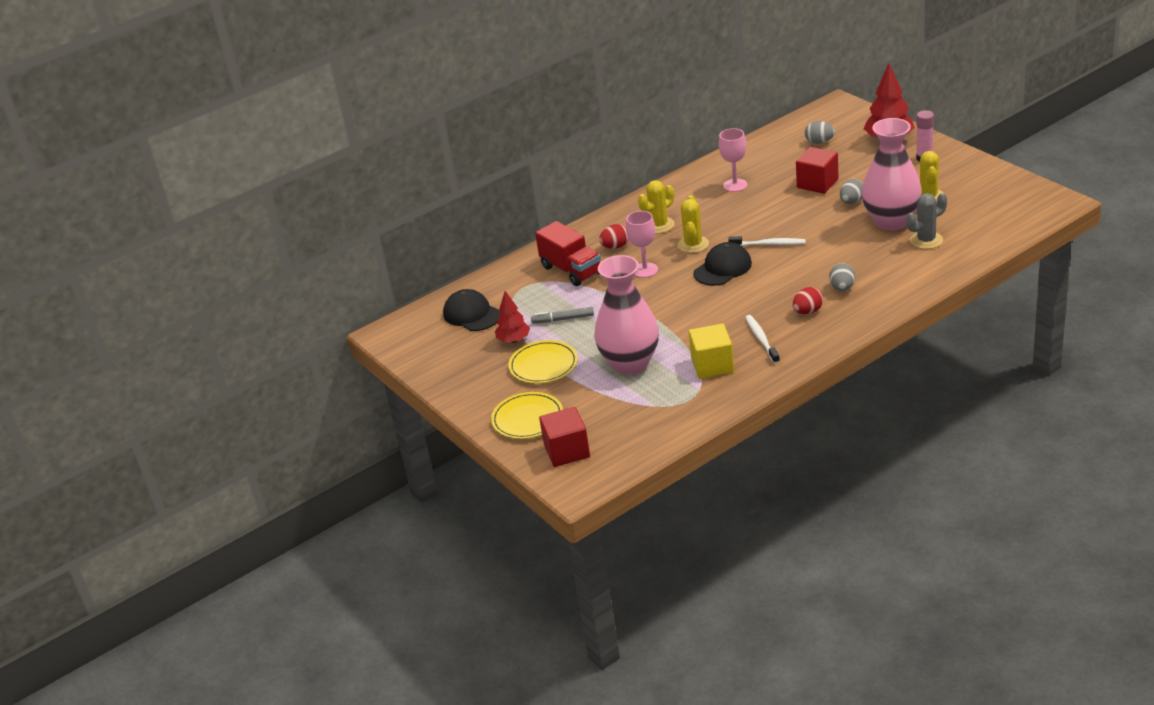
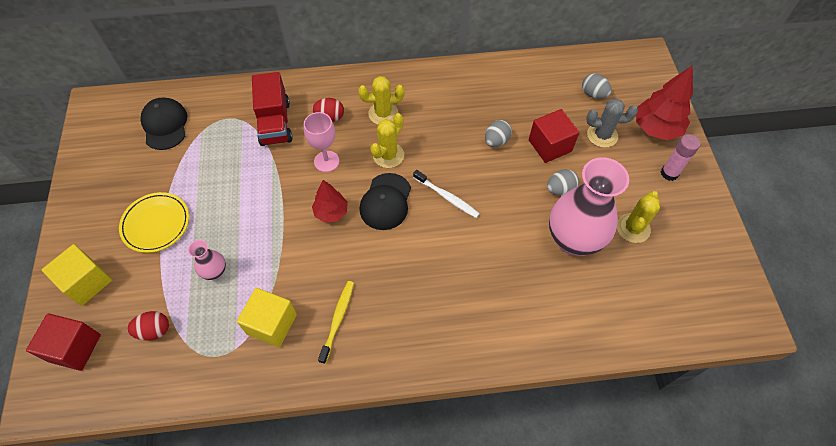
camera: 25 degrees right, 25 degrees up
(513, 340) = (164, 177): red tree -> red tree (331, 212)
(527, 419) = (87, 282): yellow plate -> yellow cube
(563, 319) = (218, 178): grey marker -> none
(630, 364) = (215, 272): pink vase -> pink vase, size x0.45
(722, 268) = (386, 202): black cap -> black cap turned 120 degrees clockwise
(735, 185) = (481, 104): pink goblet -> none
(761, 339) = (338, 319): white toothbrush -> yellow toothbrush
(808, 312) = (405, 311): red egg -> red egg (154, 330)
(842, 288) = (459, 300): grey egg -> grey egg (496, 141)
(926, 240) = (584, 287): grey cactus -> grey cactus (602, 135)

